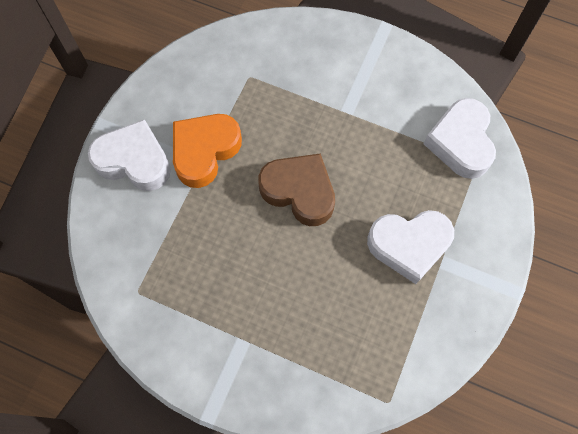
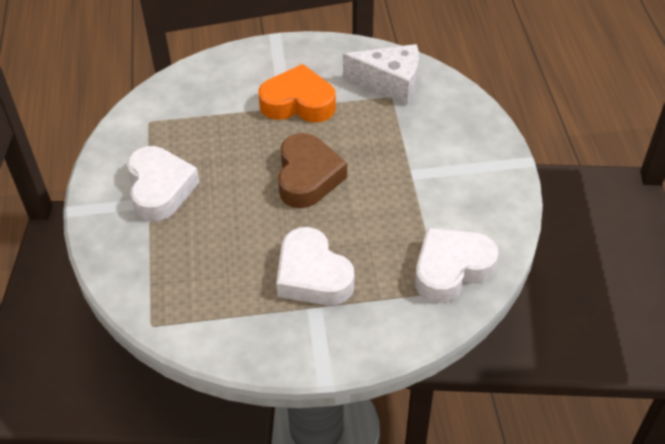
camera: 60 degrees right, 20 degrees down
(134, 161) = (258, 68): white heart -> white heart (160, 189)
(233, 68) = (390, 83): none -> white cheese

